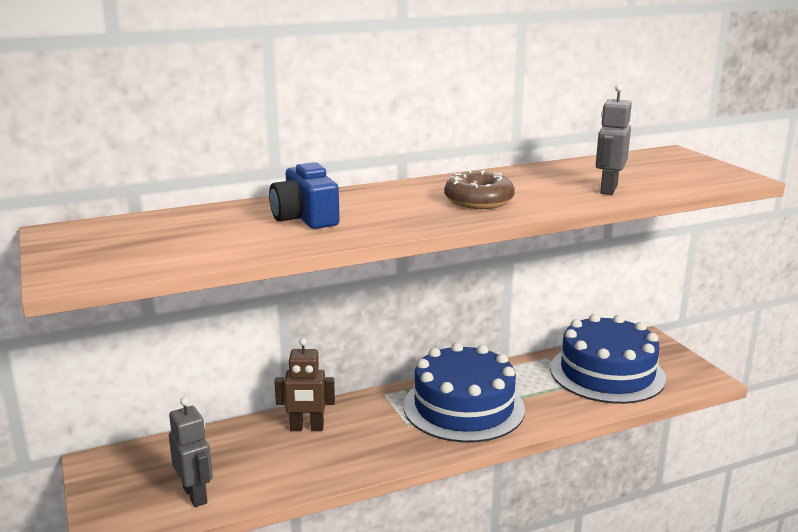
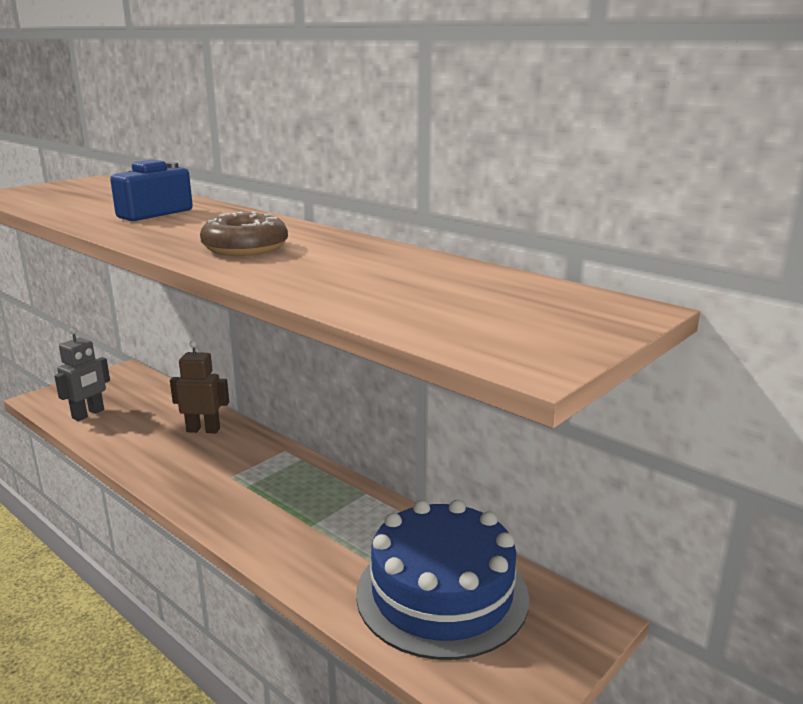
camera: 65 degrees right, 0 degrees up
(307, 428) = (203, 430): brown robot -> brown robot turned 120 degrees clockwise
(463, 407) = (283, 500): blue cake -> none
(608, 189) = (351, 290): grey robot -> none

